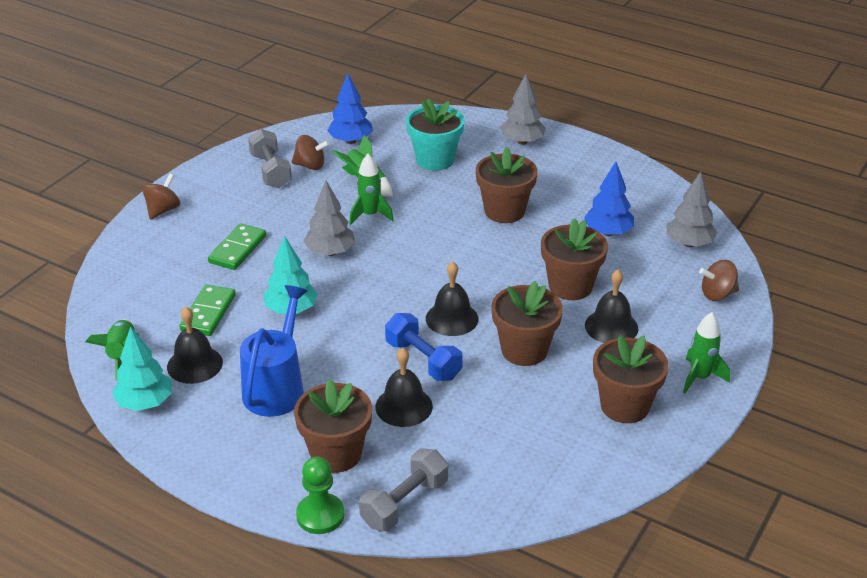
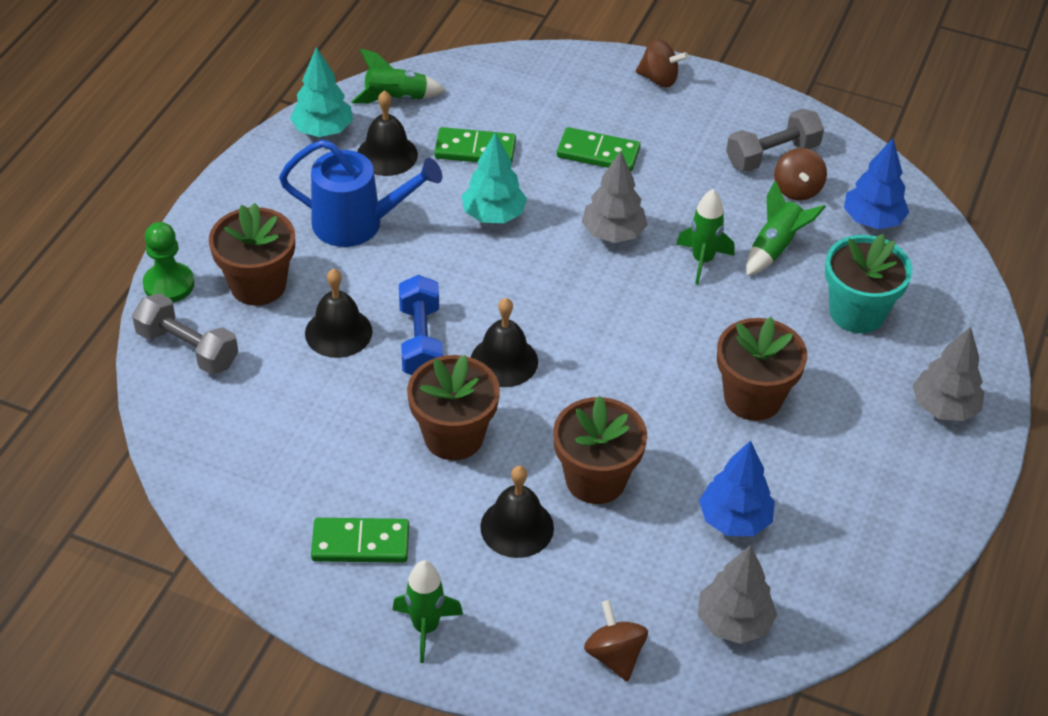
camera: 80 degrees right, 10 degrees up
(423, 360) = (420, 341): blue dumbbell -> blue dumbbell turned 45 degrees counterclockwise
(624, 406) = (360, 543): brown flower pot -> green domino

